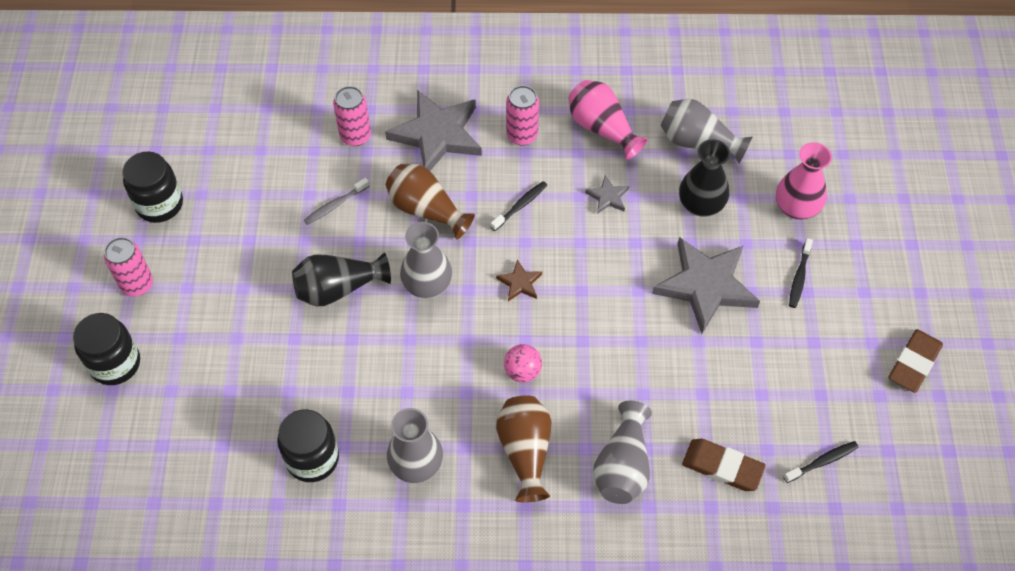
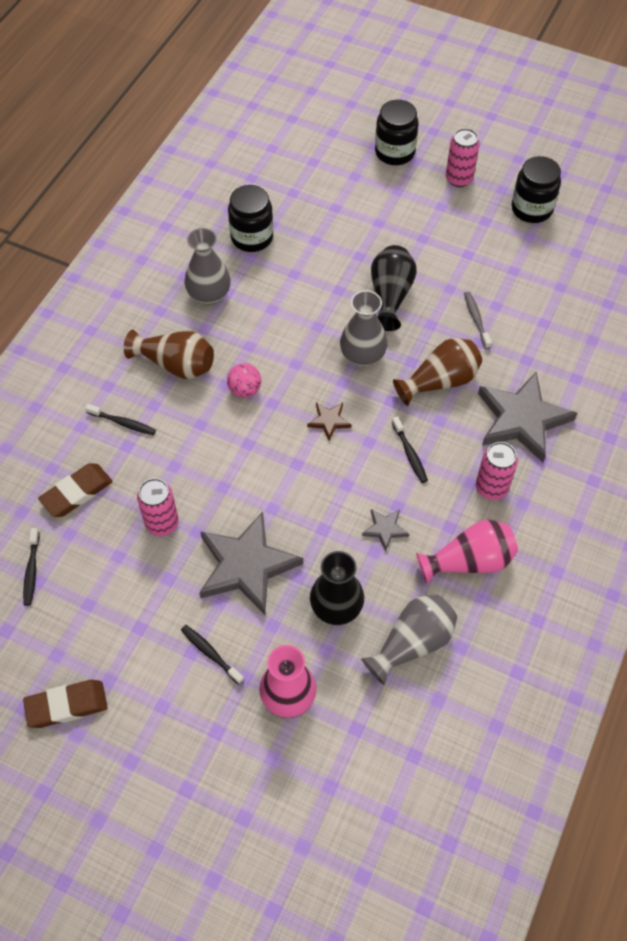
camera: 115 degrees right, 0 degrees up
(355, 136) = (547, 357): pink can -> pink can (162, 523)
(622, 466) = (123, 423): grey vase -> black toothbrush
(914, 363) = (66, 705): brown eraser -> brown eraser turned 75 degrees counterclockwise

